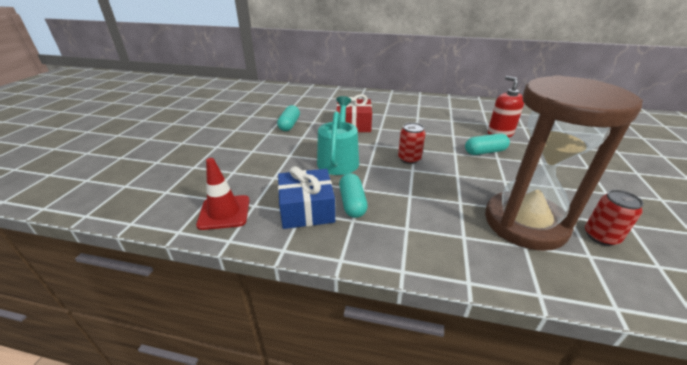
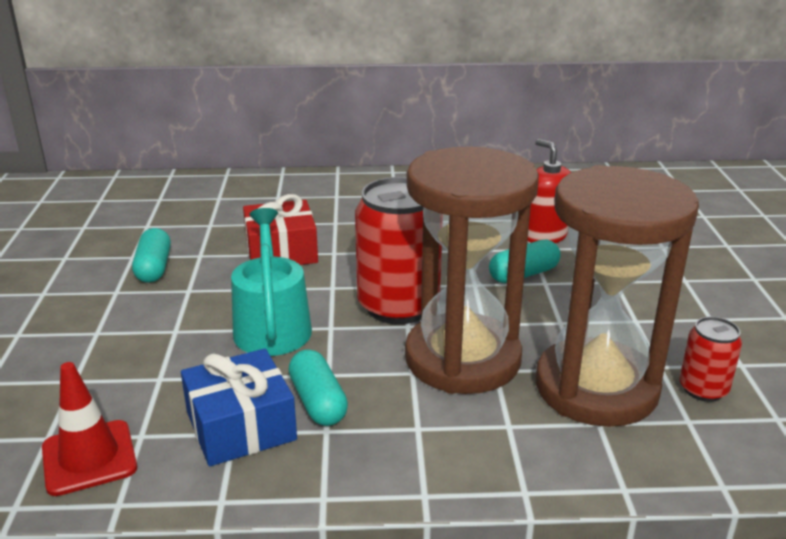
camera: 15 degrees left, 5 degrees down
(409, 159) = (398, 306): red can -> red can, size x1.97
(441, 192) = (462, 359): none -> brown hourglass

